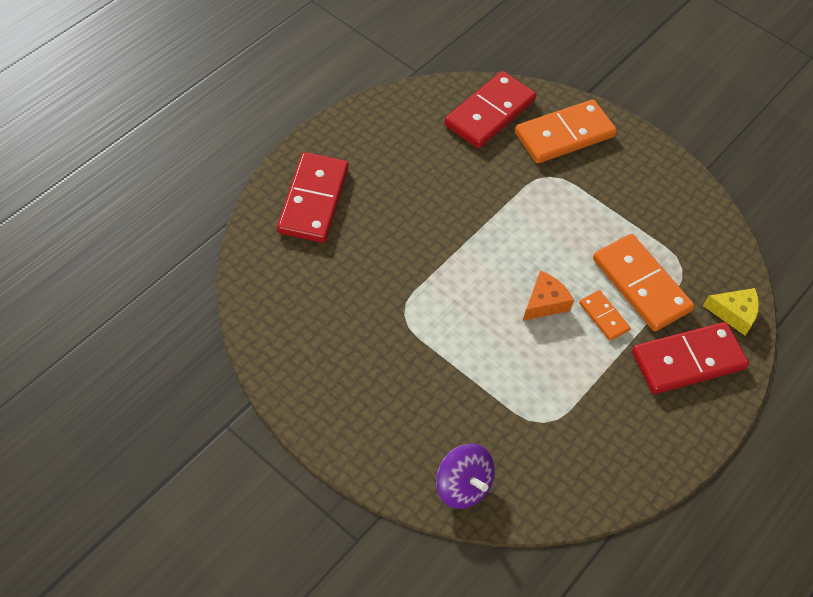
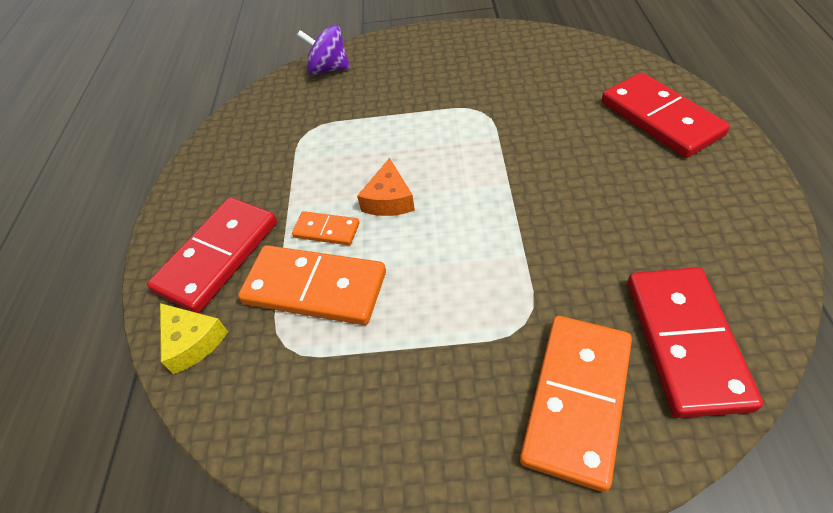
camera: 150 degrees right, 5 degrees down
(734, 313) = (192, 342): yellow cheese -> yellow cheese turned 105 degrees counterclockwise

